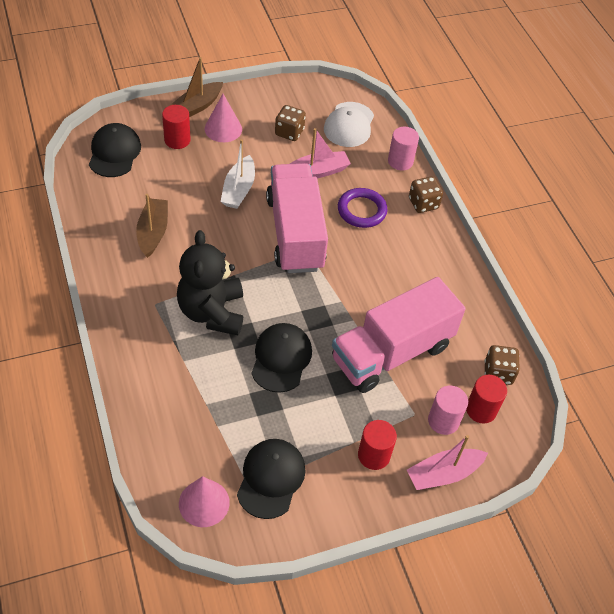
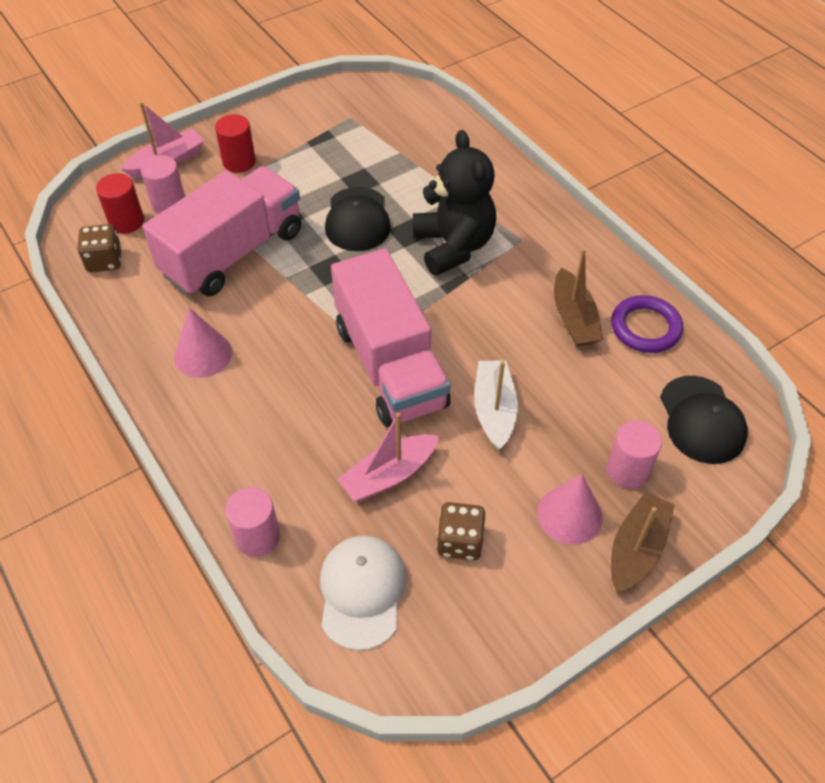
camera: 170 degrees right, 0 degrees up
(177, 140) = (627, 470): red cylinder -> pink cylinder
(204, 503) = (387, 100): pink cone -> pink cone (203, 354)
(271, 479) = (334, 126): black cap -> none
(362, 210) = (304, 426): purple ring -> purple ring (645, 327)
(423, 203) = (211, 464): brown dice -> none

